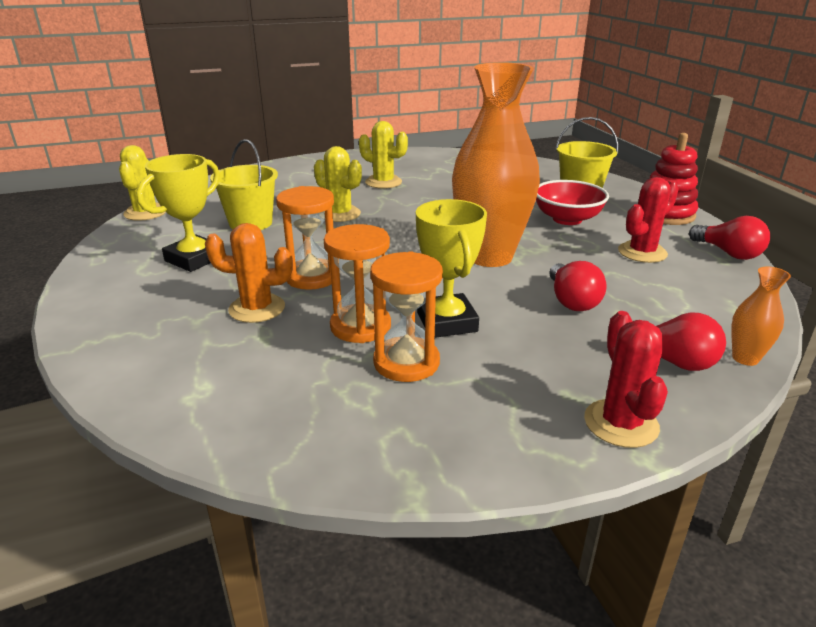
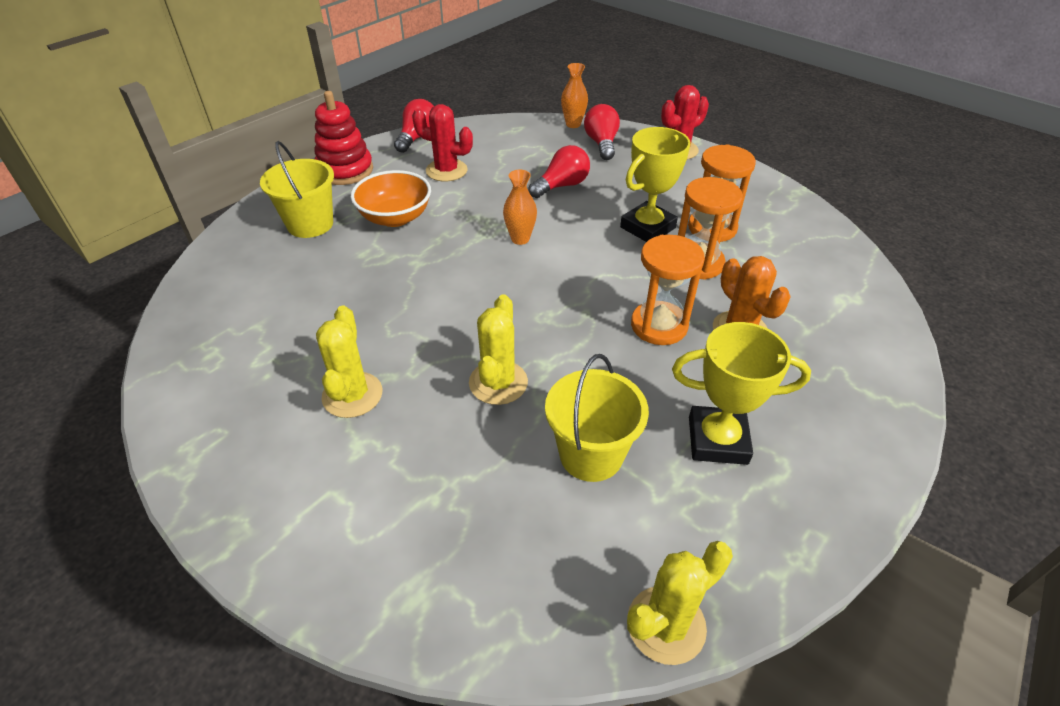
camera: 120 degrees left, 15 degrees up
(489, 256) = (520, 239): orange vase -> orange vase, size x0.41
(567, 219) = (395, 217): red bowl -> orange bowl

